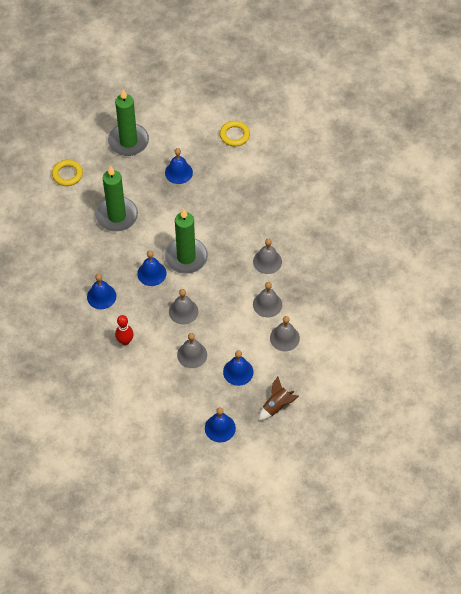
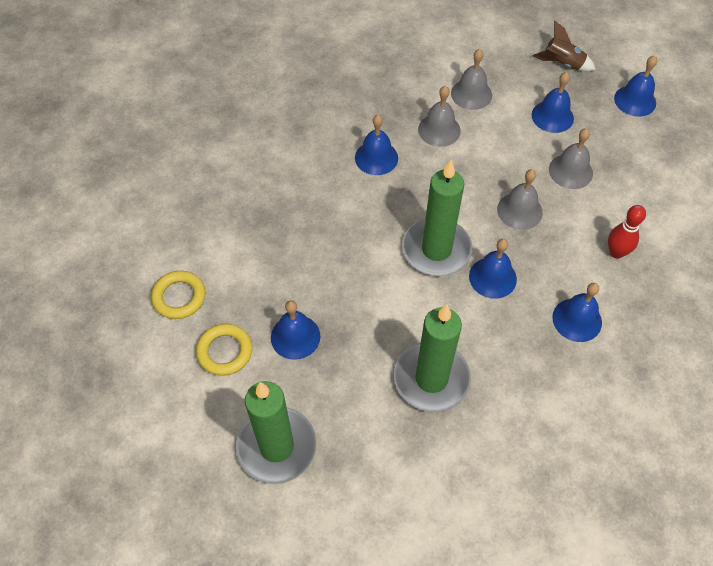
camera: 120 degrees left, 0 degrees up
(67, 174) = (403, 506): yellow ring -> yellow ring (225, 351)
(267, 261) = (376, 158): grey bell -> blue bell

